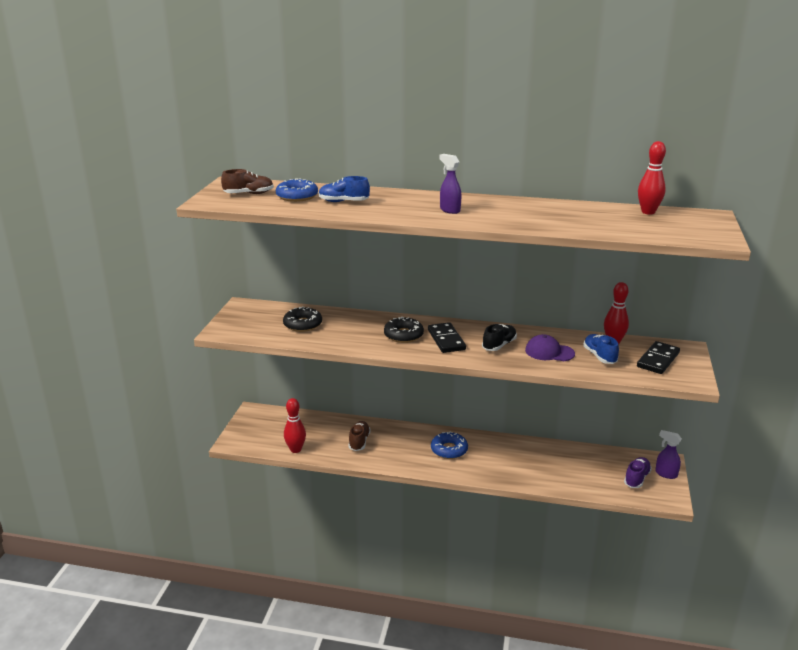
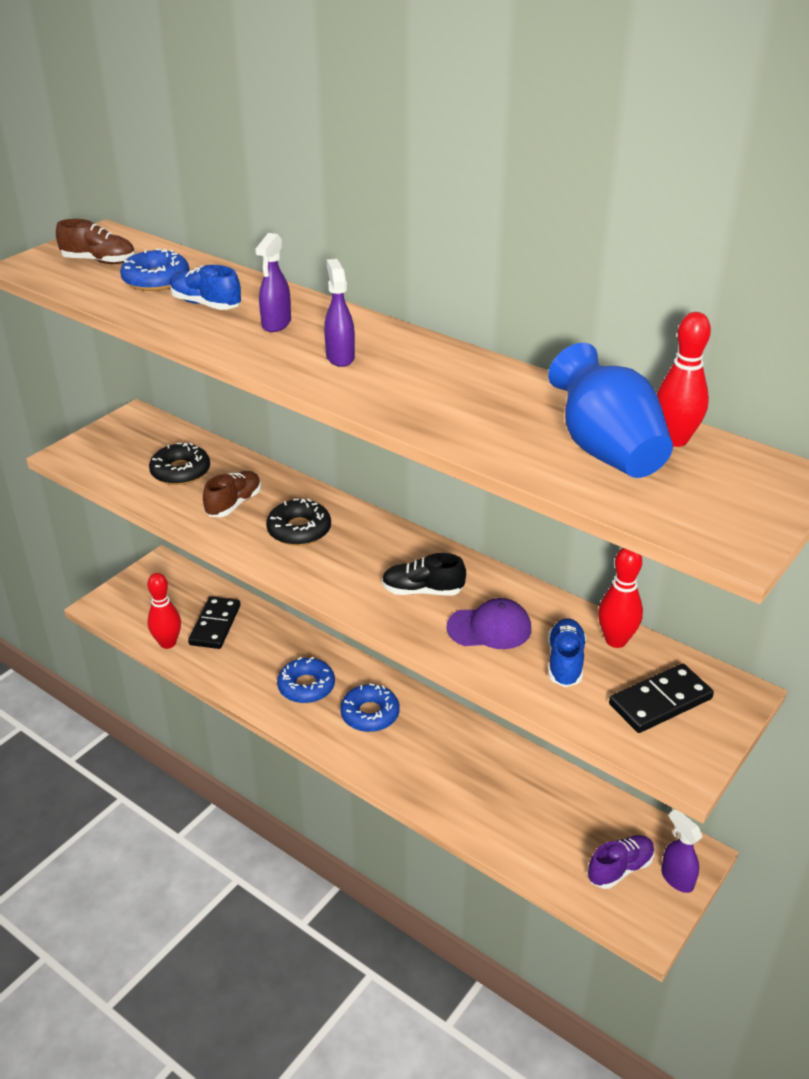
camera: 25 degrees right, 10 degrees up
(359, 442) = (258, 658): brown shoe -> brown shoe (234, 504)
(395, 203) = (276, 324): none -> purple spray bottle
(401, 447) = (306, 686): none -> blue donut
(446, 340) = (352, 557): black domino -> black domino (215, 625)
(499, 345) = (422, 591): black shoe -> black shoe turned 150 degrees counterclockwise
(549, 352) = (489, 628): purple cap -> purple cap turned 135 degrees clockwise
(625, 221) = (606, 450): none -> blue vase

